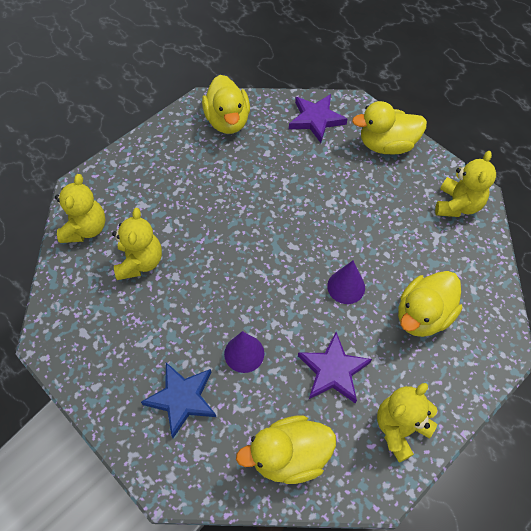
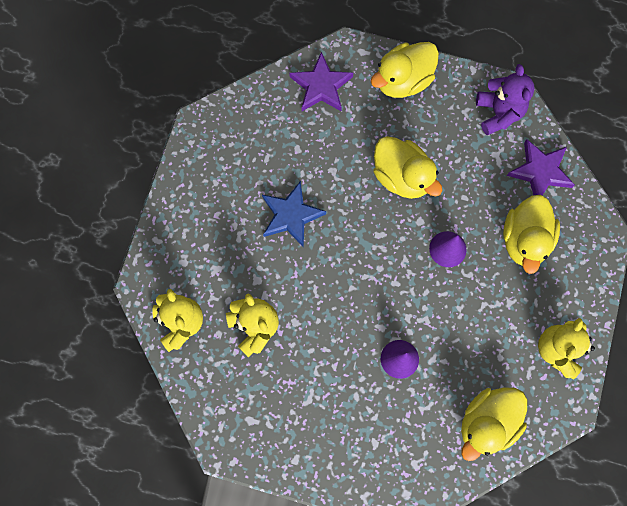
camera: 30 degrees left, 15 degrees up
(182, 399) = (374, 427): blue star -> blue star (291, 215)
(227, 121) = (237, 133): yellow duck -> yellow duck (402, 177)
(333, 370) = (480, 331): purple star -> purple star (540, 171)
(457, 205) = (498, 113): yellow teddy bear -> purple teddy bear

